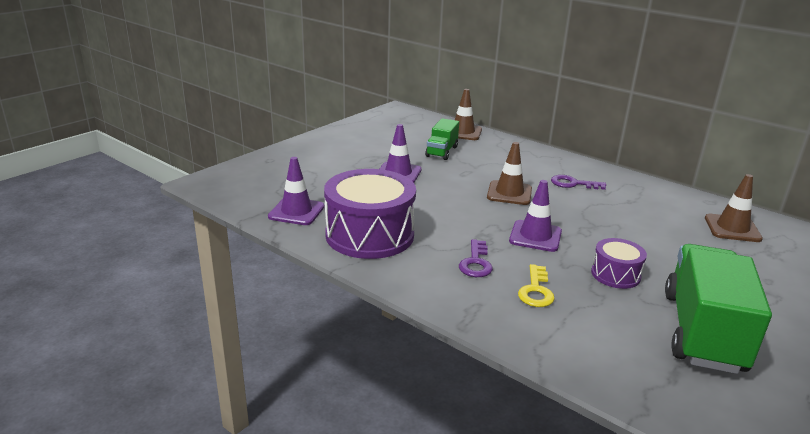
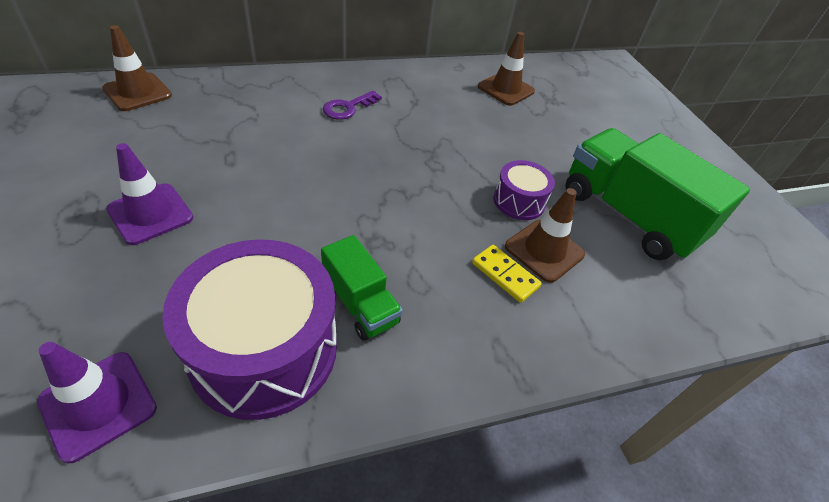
camera: 60 degrees left, 20 degrees up
(441, 151) = (155, 140): green truck -> green truck (360, 304)
(476, 263) = (419, 286): purple key -> none
(509, 193) = (314, 159): brown traffic cone -> brown traffic cone (544, 250)
(535, 236) = (413, 203): purple traffic cone -> none
(536, 290) = (505, 275): yellow key -> yellow domino

